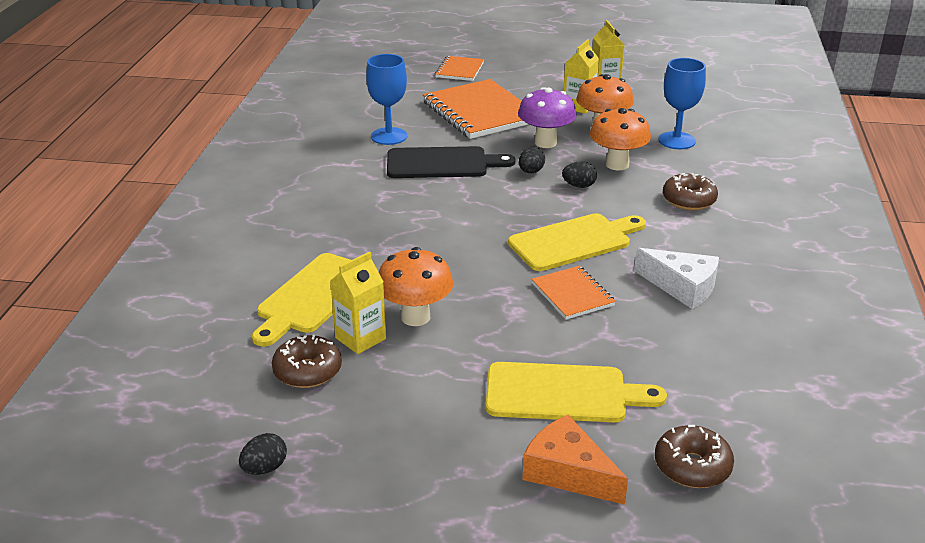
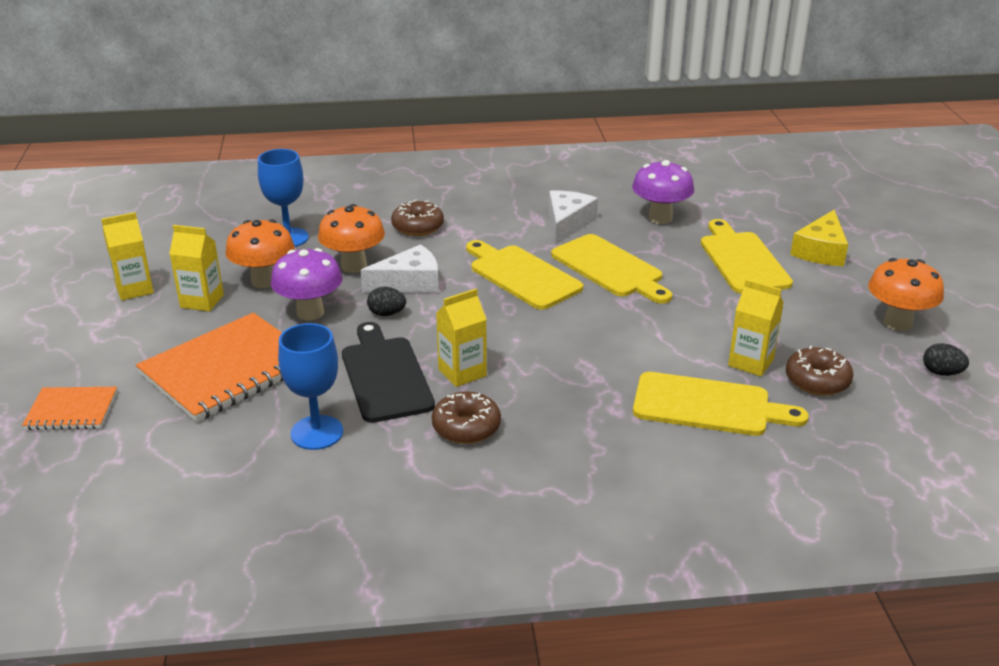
camera: 105 degrees left, 0 degrees up
(415, 317) = (697, 339): orange mushroom -> orange mushroom (897, 323)
(428, 193) = (462, 373): none -> yellow carton
(568, 472) = (821, 251): orange cheese -> yellow cheese
(572, 294) = (610, 268): orange notebook -> yellow cutting board
(579, 186) = (409, 283): black egg -> white cheese
(687, 357) = (660, 218): none -> purple mushroom
(692, 466) = (775, 212): brown donut -> brown donut (466, 427)

